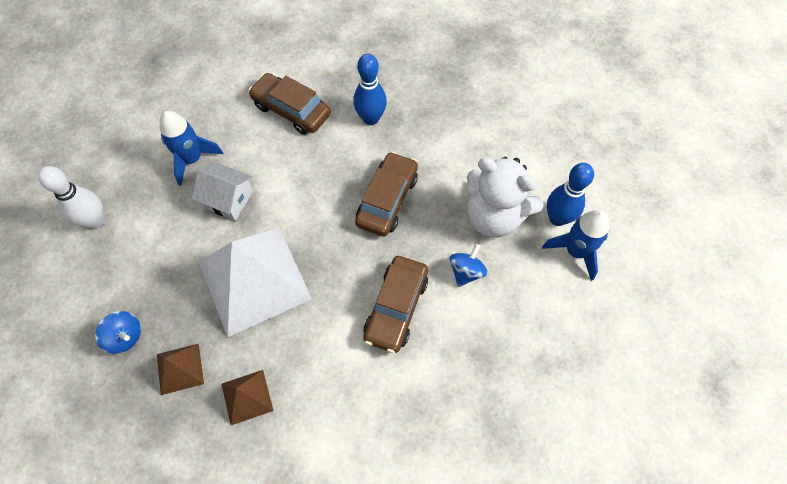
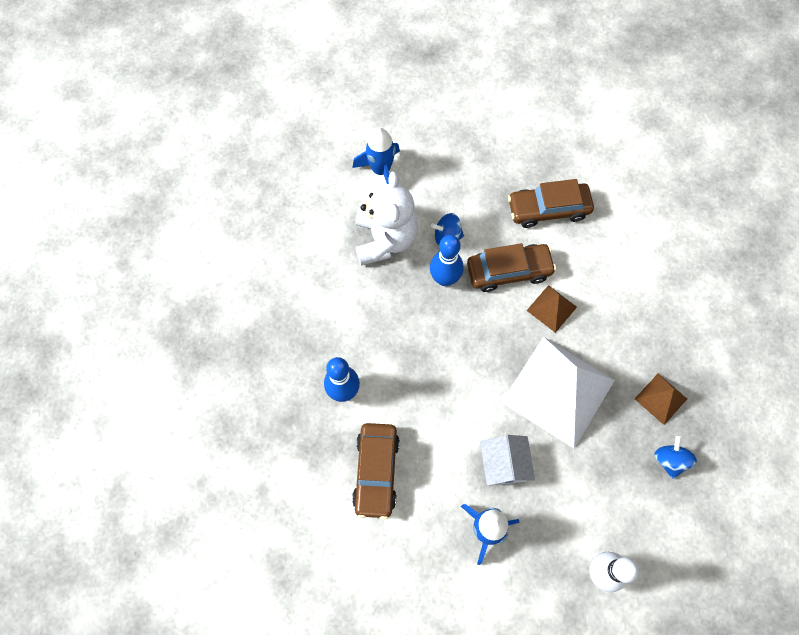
camera: 120 degrees left, 5 degrees up
(247, 397) = (644, 335): brown pyramid -> brown pyramid (551, 308)
(387, 200) = (420, 329): brown car -> brown car (548, 209)
(557, 218) = (358, 193): blue bowling pin -> blue bowling pin (445, 279)

